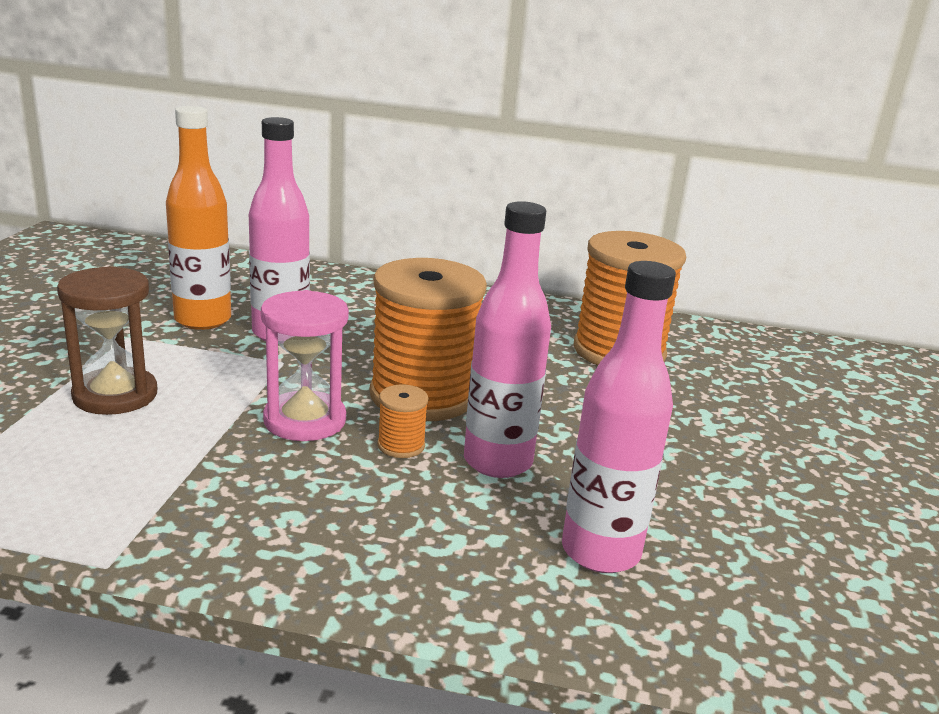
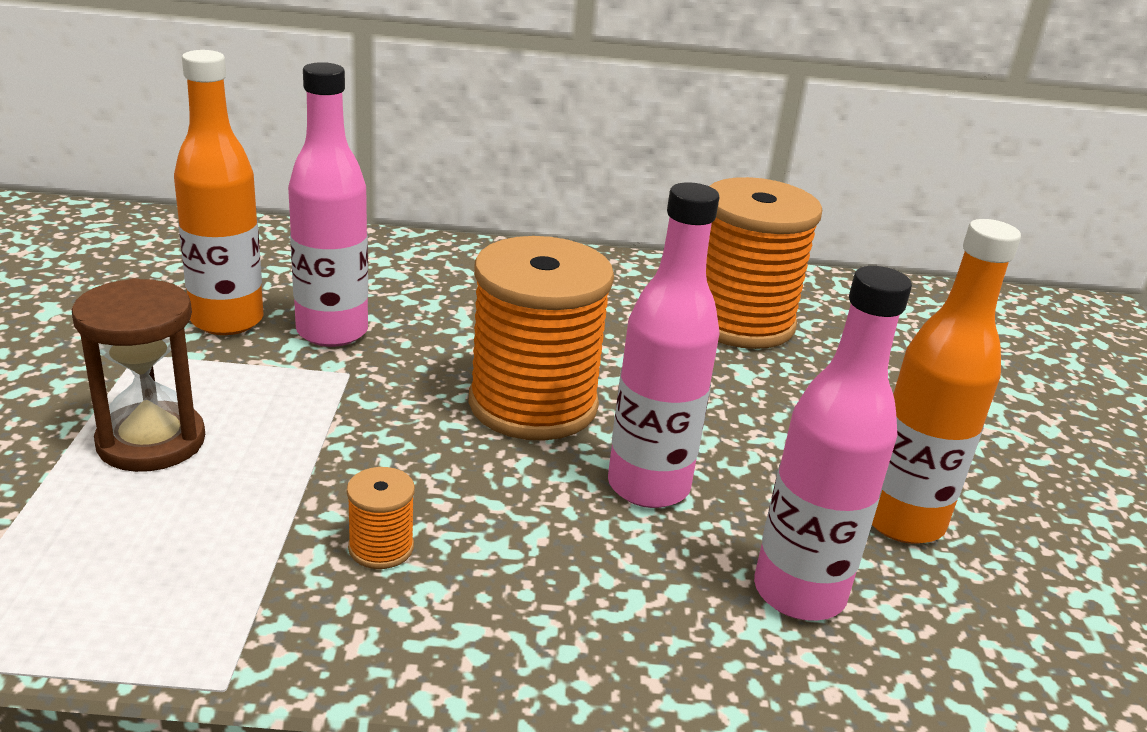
camera: 10 degrees left, 5 degrees up
(305, 420) = (403, 454): pink hourglass -> none
(401, 445) = (529, 476): orange spool -> orange spool (381, 548)
(712, 508) = (902, 521): none -> orange bottle

